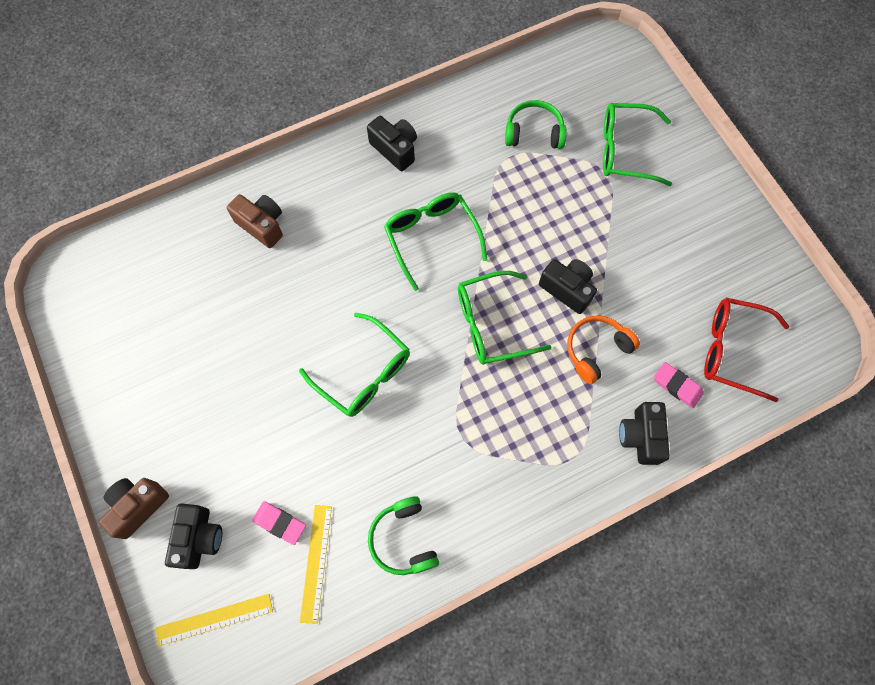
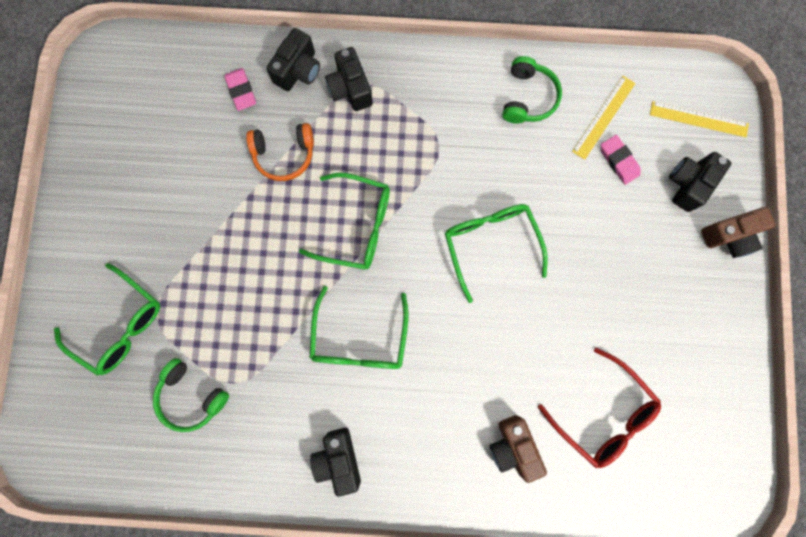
camera: 150 degrees left, 10 degrees up
(567, 289) = (271, 220): black camera -> black camera (350, 89)
(732, 350) = (176, 93): red glasses -> red glasses (602, 414)

